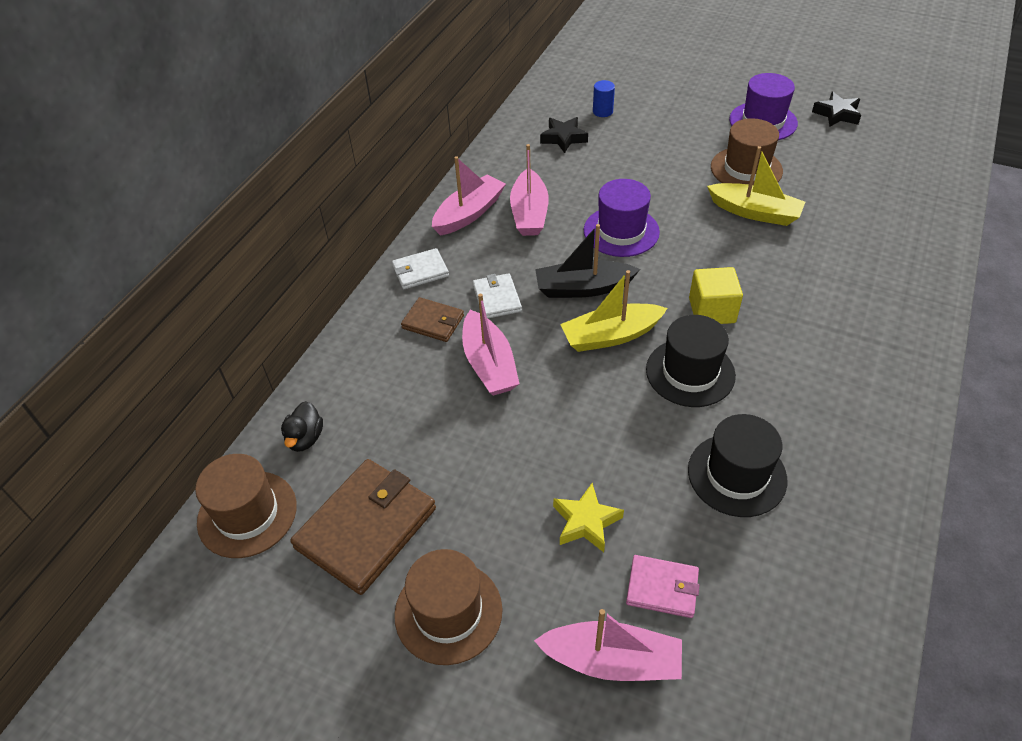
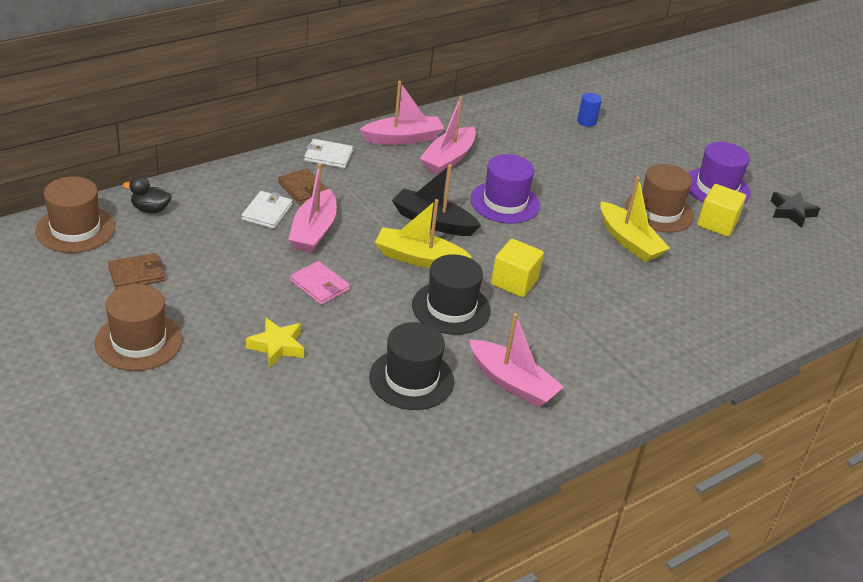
camera: 25 degrees right, 10 degrees down
(305, 438) = (150, 209): black duck -> black duck turned 60 degrees clockwise
(366, 528) = (137, 274): brown wallet -> brown wallet, size x0.53
(497, 298) = (363, 197): white wallet -> white wallet (267, 212)
(563, 138) = (533, 125): black star -> none
(612, 660) = (209, 421): pink boat -> pink boat (512, 383)
(662, 588) = (285, 406): pink wallet -> pink wallet (319, 285)
(798, 156) = (717, 223): none -> yellow cube

